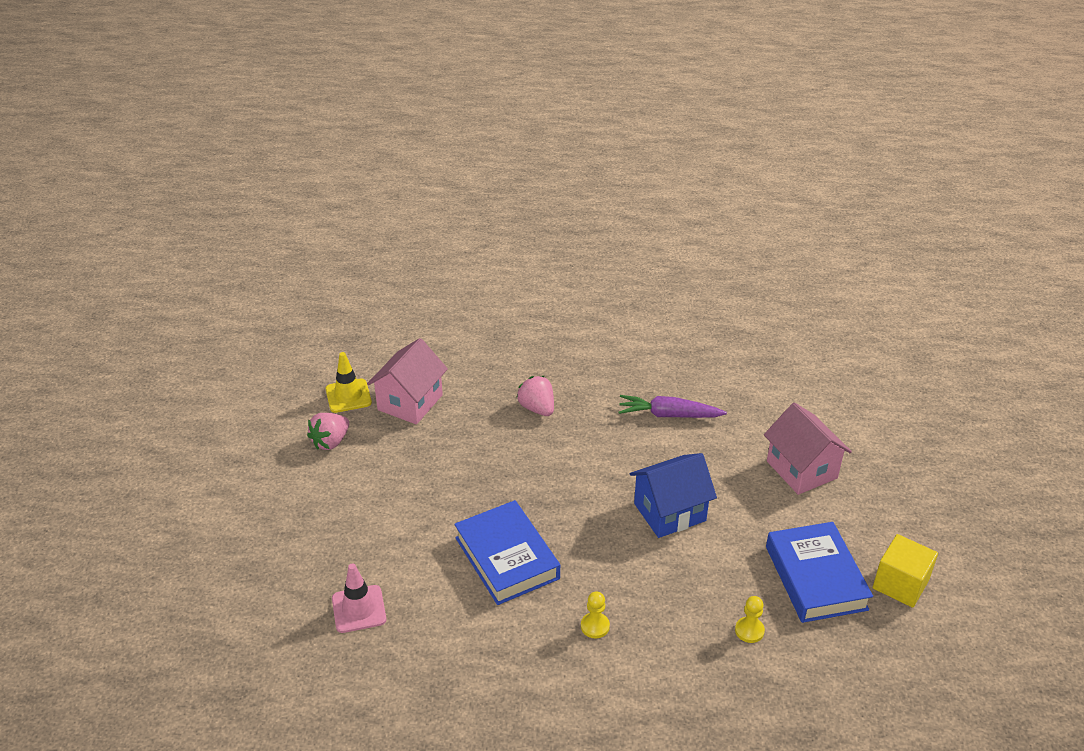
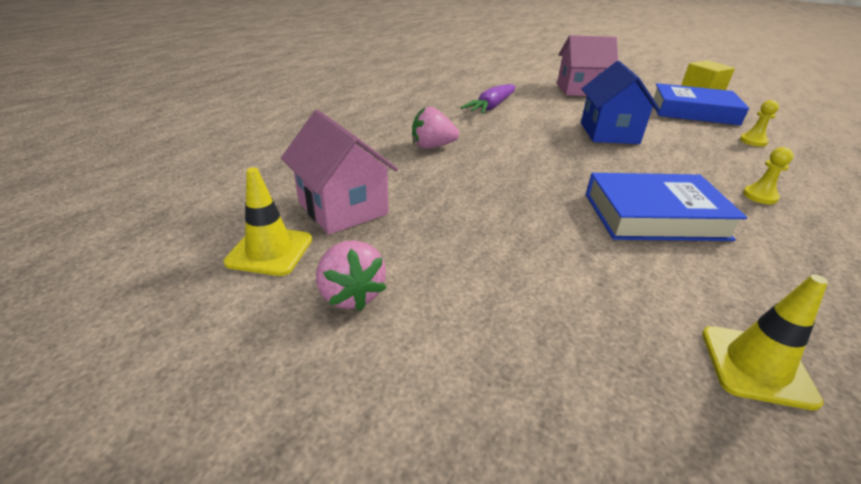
camera: 65 degrees left, 5 degrees down
(359, 609) = (756, 366): pink traffic cone -> yellow traffic cone

